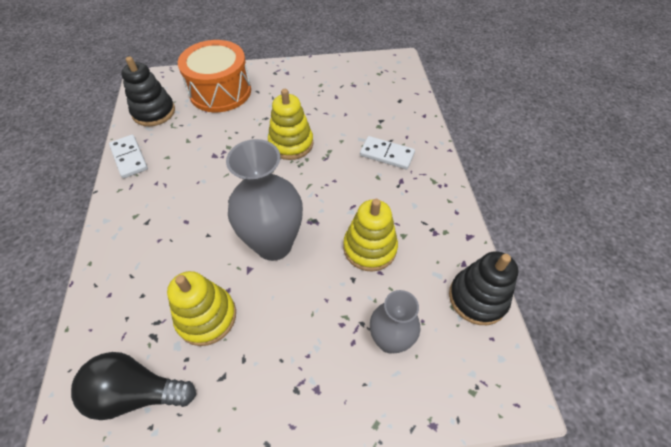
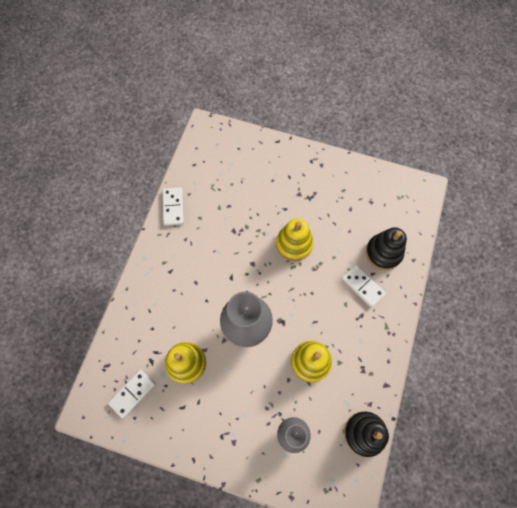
camera: 25 degrees right, 15 degrees up
(137, 393) = (132, 393): black light bulb -> white domino
(154, 112) = (203, 167): black stacking toy -> black stacking toy (383, 252)
(220, 91) = (260, 165): orange drum -> none

